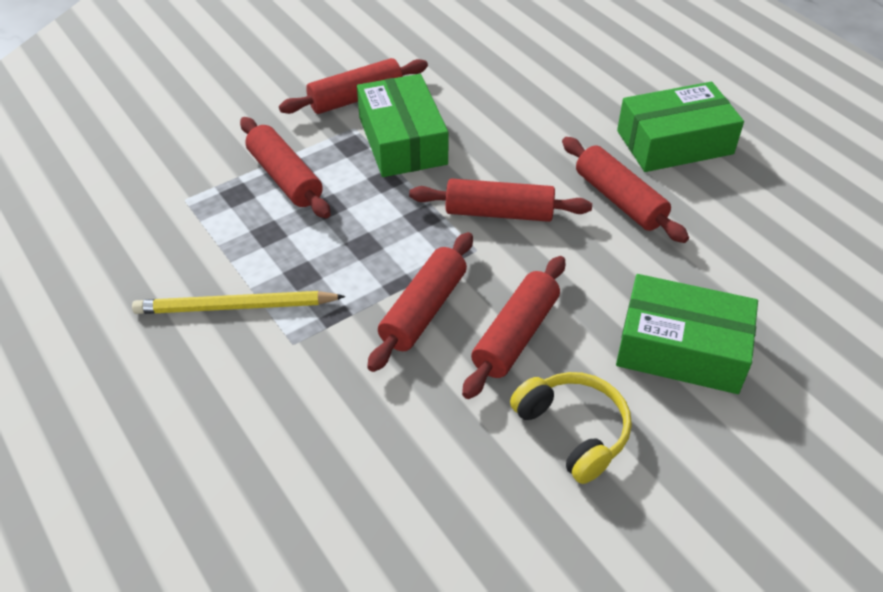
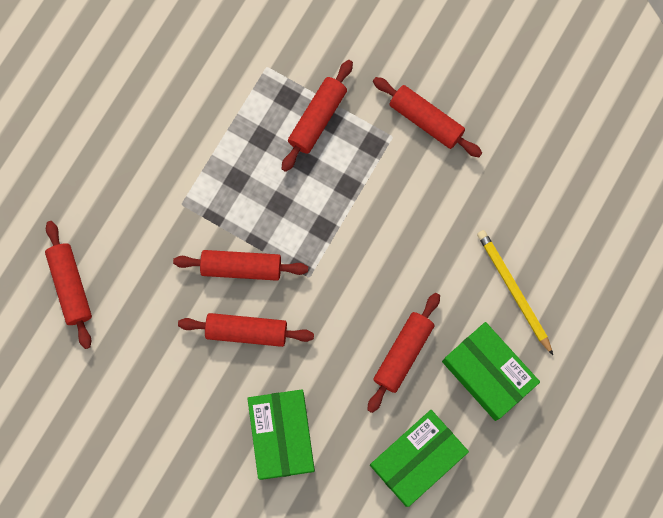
camera: 65 degrees right, 30 degrees up
(235, 307) = (193, 155): yellow pencil -> yellow pencil (513, 290)
(402, 140) = (394, 177): green box -> green box (417, 459)
(499, 212) = (351, 277): red rolling pin -> red rolling pin (71, 286)
(573, 430) = (191, 392): yellow headphones -> none

